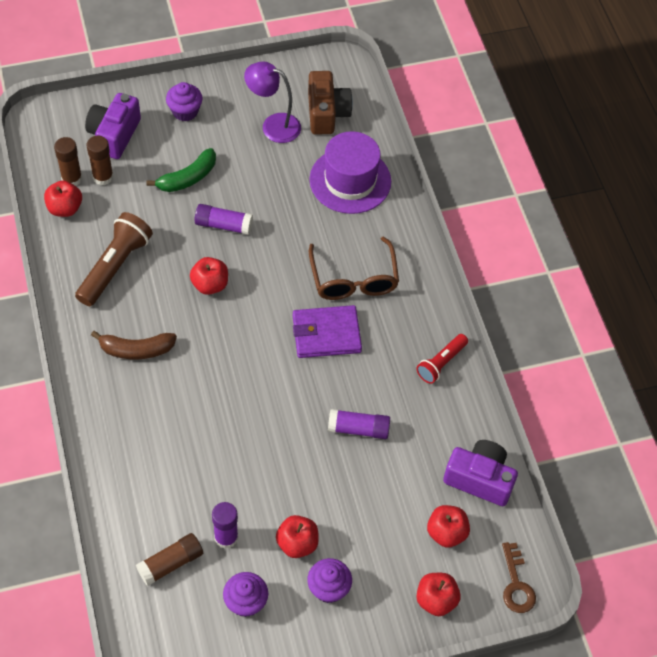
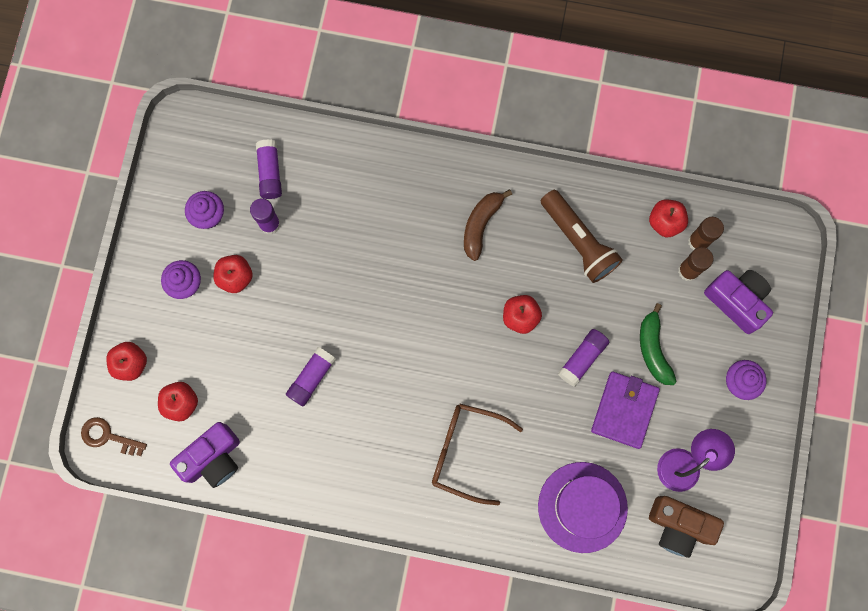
camera: 120 degrees right, 20 degrees up
(171, 563) = (270, 173): brown glue stick -> purple glue stick
(326, 334) = (419, 397): purple wallet -> purple wallet (624, 410)
(441, 363) = (339, 486): red flashlight -> none

